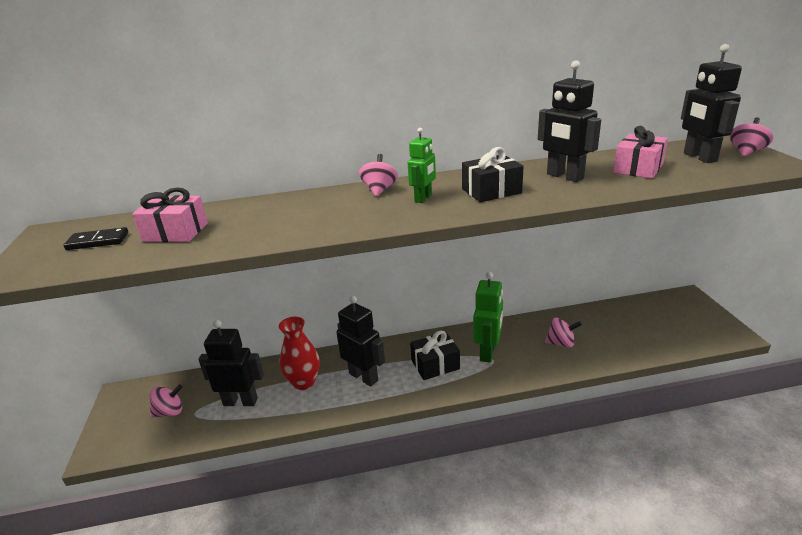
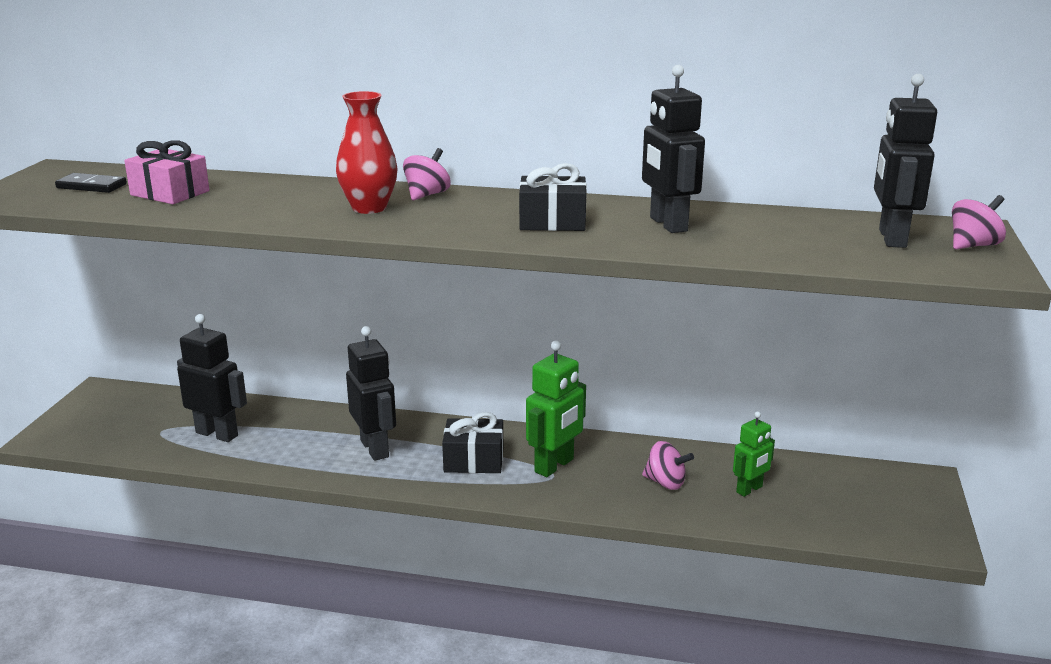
camera: 20 degrees right, 5 degrees down
(170, 412) = (137, 423): pink spinning top -> none
(304, 382) = (301, 435): red vase -> red vase (369, 208)
(423, 198) = (463, 213): green robot -> green robot (749, 489)
(638, 168) = (781, 234): pink gift -> none

